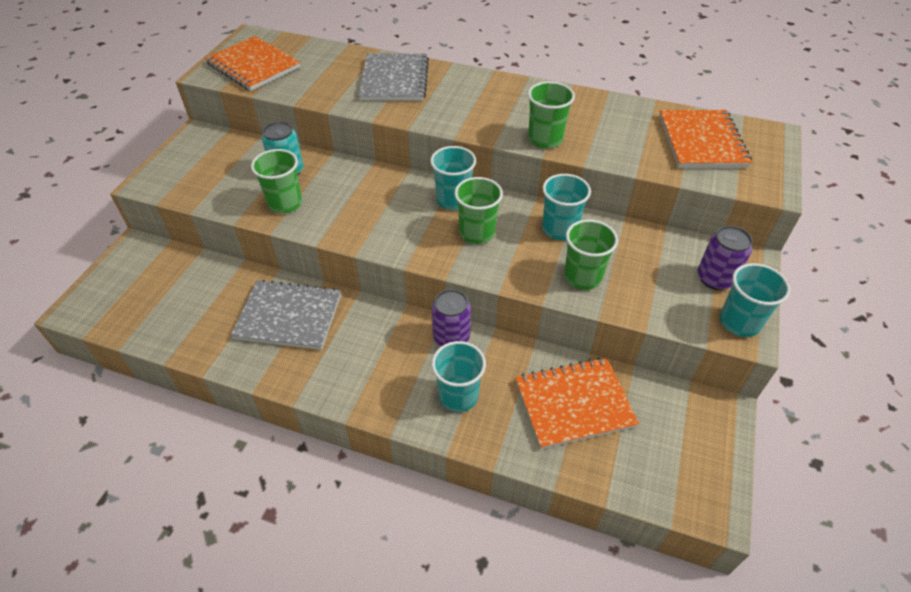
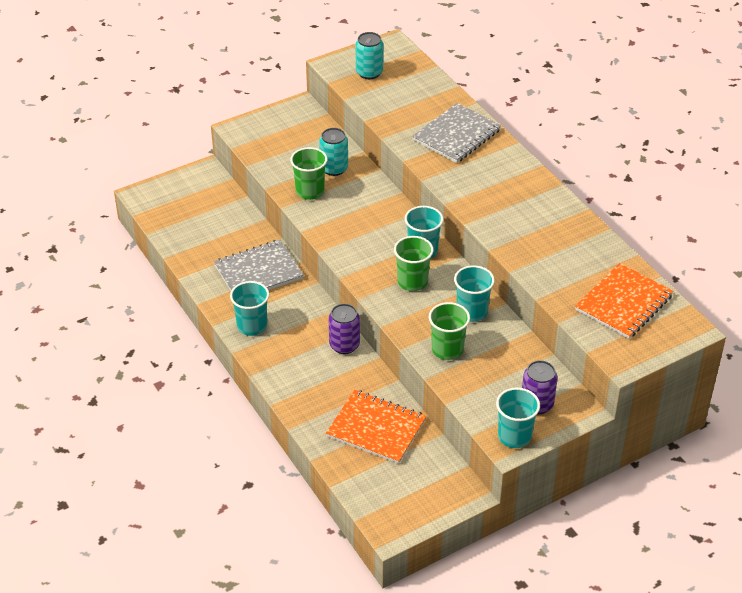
camera: 40 degrees right, 5 degrees down
(253, 66) = (369, 73): orange notebook -> turquoise can
(289, 316) = (258, 272): grey notebook -> grey notebook turned 75 degrees counterclockwise
(458, 396) = (311, 379): turquoise cup -> turquoise cup (252, 326)
(545, 139) = (508, 238): green cup -> none

